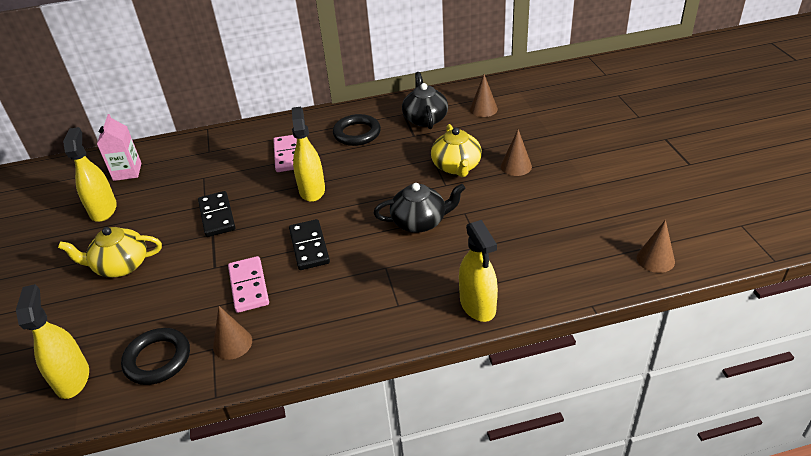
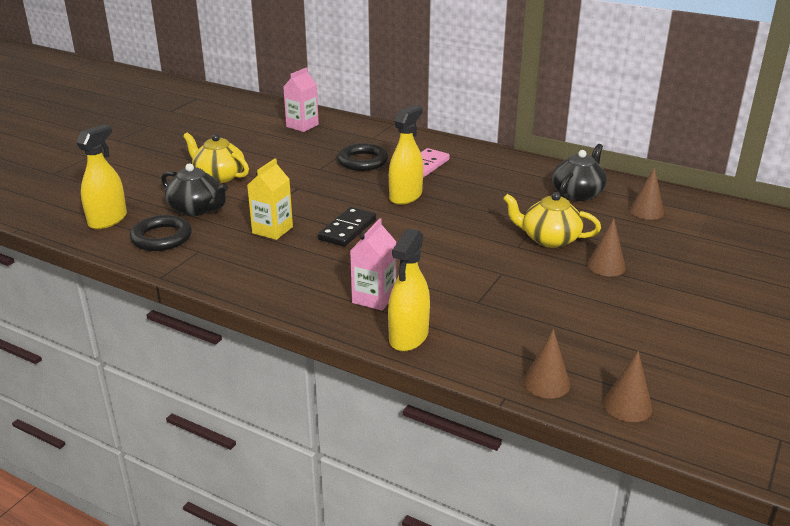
camera: 40 degrees right, 10 degrees down
(103, 210) = (256, 140): yellow spray bottle -> none
(217, 216) = (317, 179): black domino -> none
(232, 343) = (213, 255): brown cone -> brown cone (546, 383)
(249, 286) = (272, 230): pink domino -> yellow carton
(357, 133) = (501, 177): black ring -> black ring (362, 161)
(412, 291) = (374, 298): none -> pink carton
(420, 222) = (454, 259): black teapot -> black teapot (196, 209)
(456, 166) = (549, 239): yellow teapot -> yellow teapot turned 75 degrees clockwise

